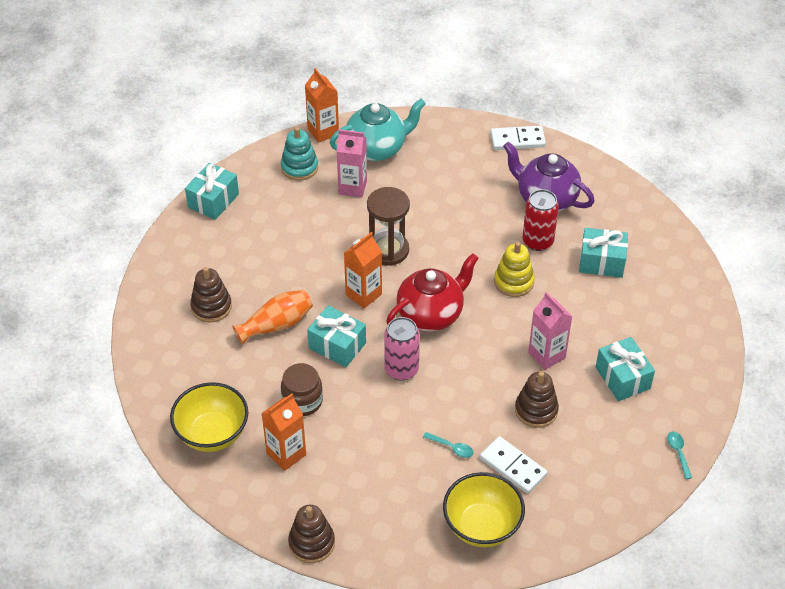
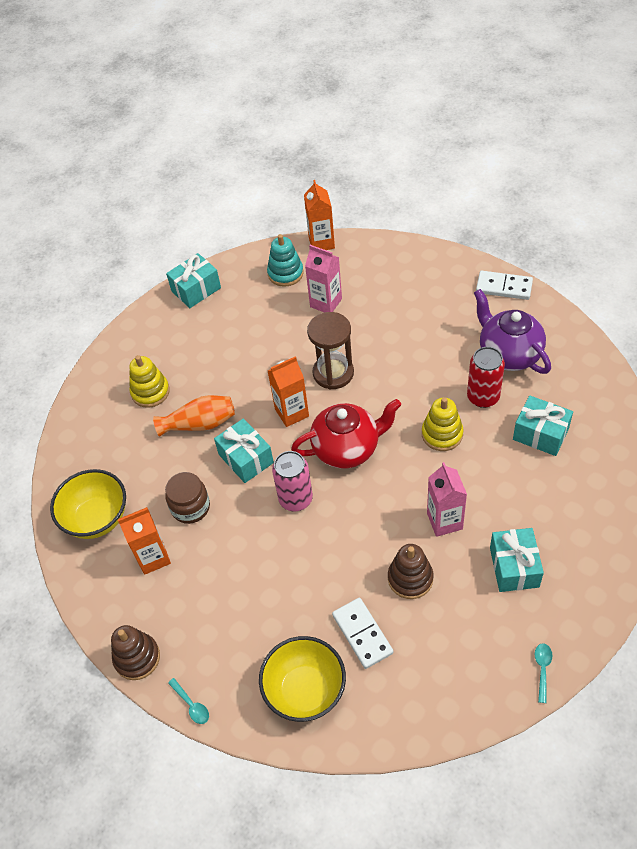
camera: 25 degrees right, 5 degrees up
(211, 307) = (150, 392): brown stacking toy -> yellow stacking toy
(377, 148) = (364, 269): turquoise teapot -> none
(452, 448) = (310, 596): turquoise spoon -> turquoise spoon (191, 705)

